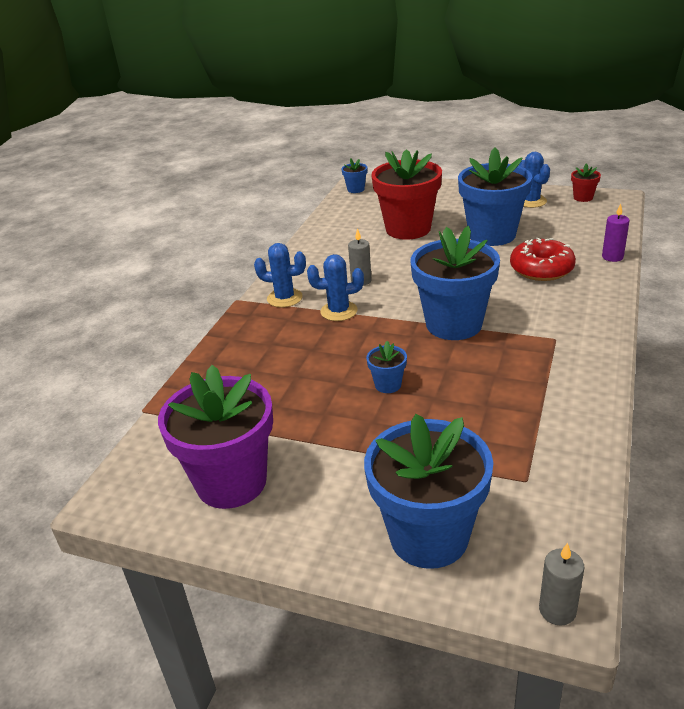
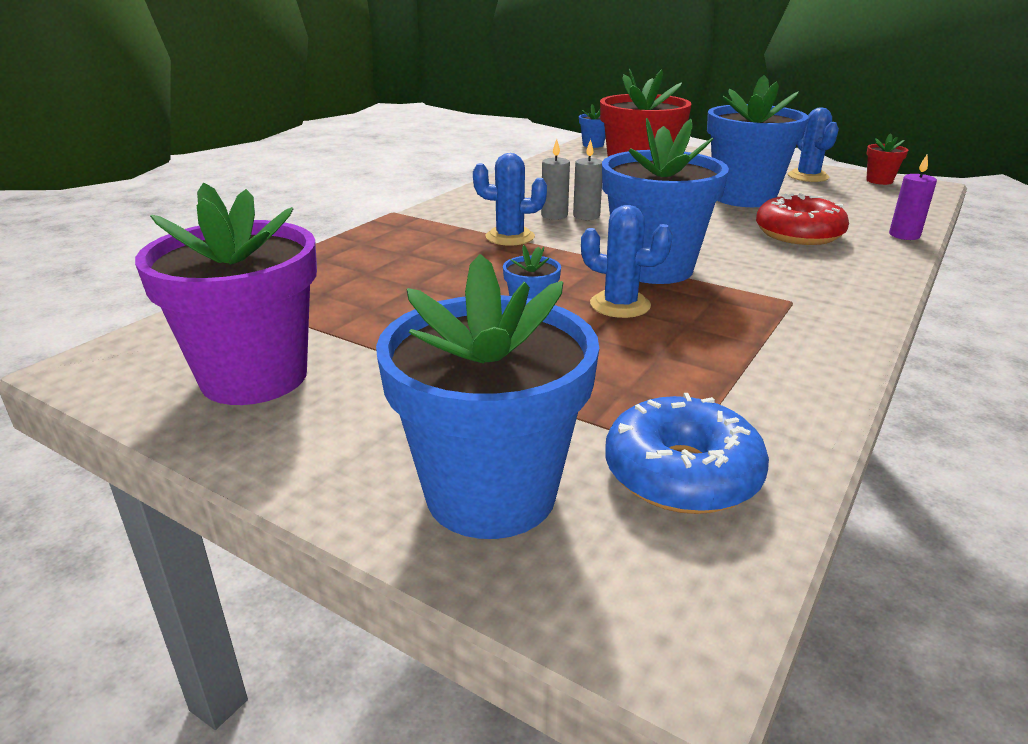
camera: 10 degrees right, 5 degrees down
(284, 298) = (451, 218): blue cactus -> blue cactus (620, 305)
(532, 497) = (682, 474): none -> blue donut
(557, 610) = (659, 649): grey candle -> grey candle (586, 216)

